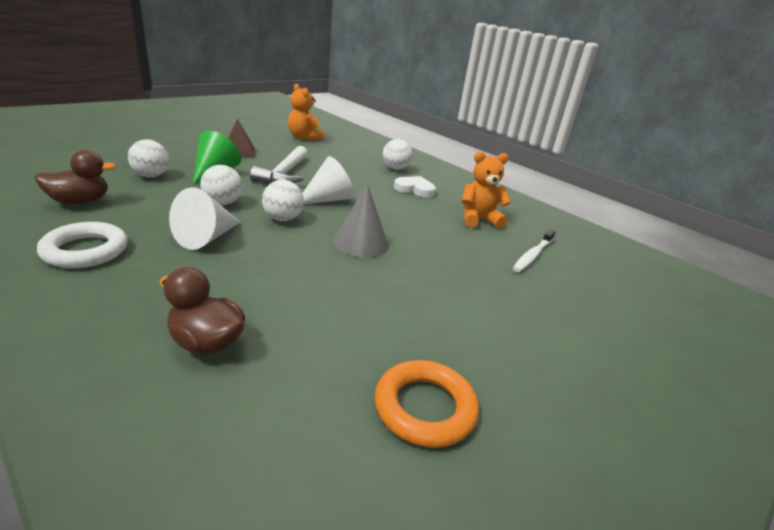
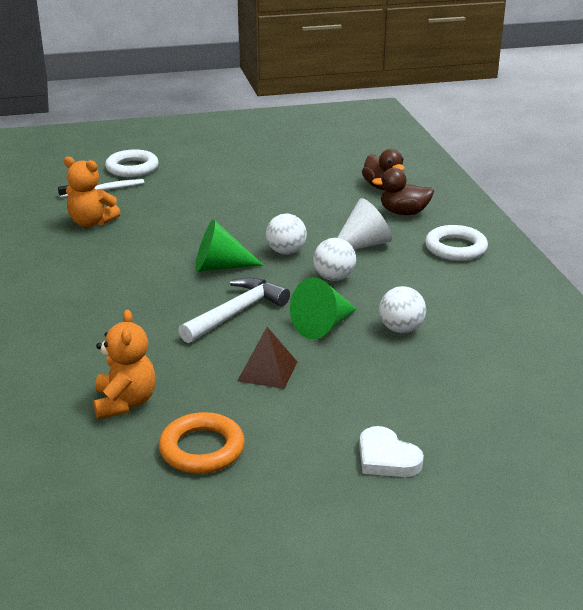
camera: 145 degrees left, 0 degrees up
(80, 202) = (471, 298): brown duck -> brown duck (404, 212)
(328, 199) = (220, 267): white cone -> green cone
(361, 243) = (237, 221): grey cone -> none
(395, 169) = (70, 303): white ball -> none
(415, 189) = (99, 266): white heart -> white heart (386, 458)
(425, 408) = (293, 151): orange ring -> orange ring (202, 449)
(565, 293) = (132, 168): none -> white ring

